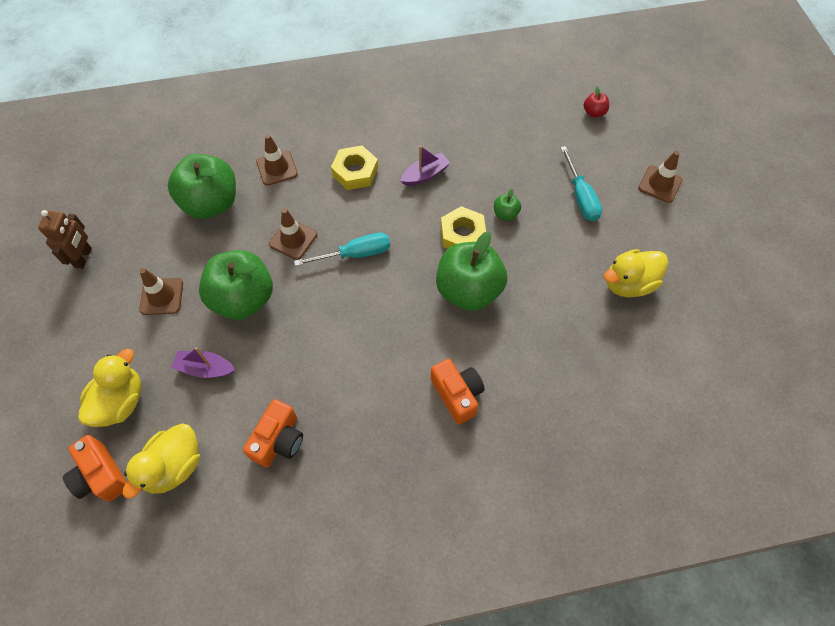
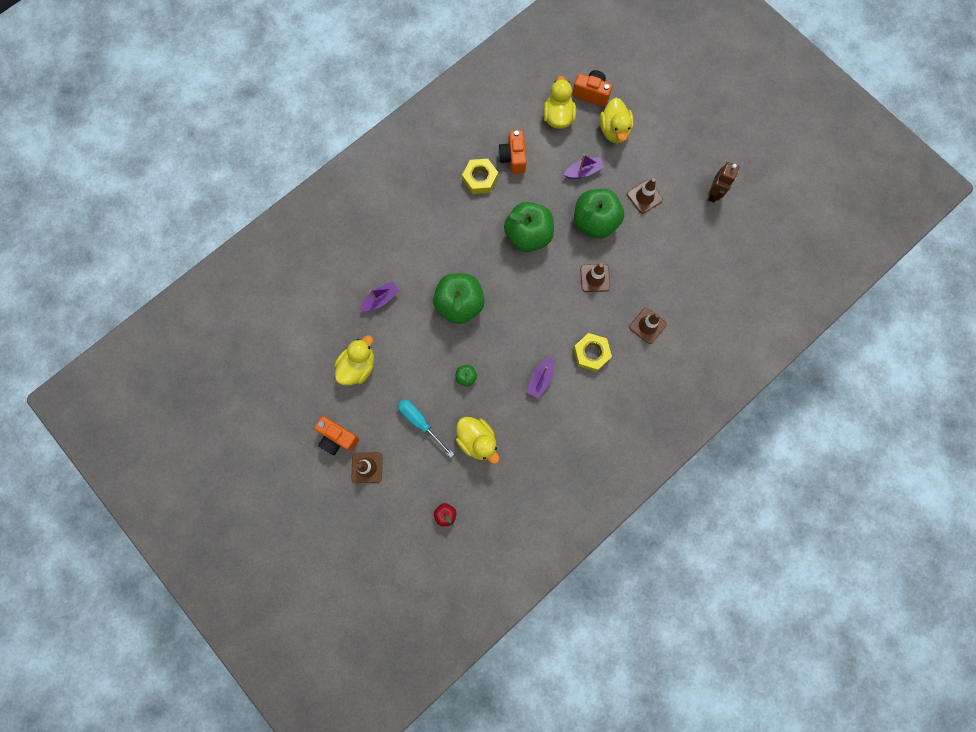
camera: 150 degrees right, 15 degrees up
(83, 258) = (714, 194): brown robot -> brown robot turned 135 degrees counterclockwise
(211, 203) = (668, 274): green apple -> green apple (528, 235)
(355, 254) = (547, 290): turquoise screwdriver -> none
(457, 394) = (430, 234): orange camera -> orange camera (337, 438)
(462, 235) = (486, 343): yellow nut -> yellow nut (480, 179)
(527, 154) = (477, 440): none -> yellow duck
(565, 345) = (381, 299): none -> purple boat

